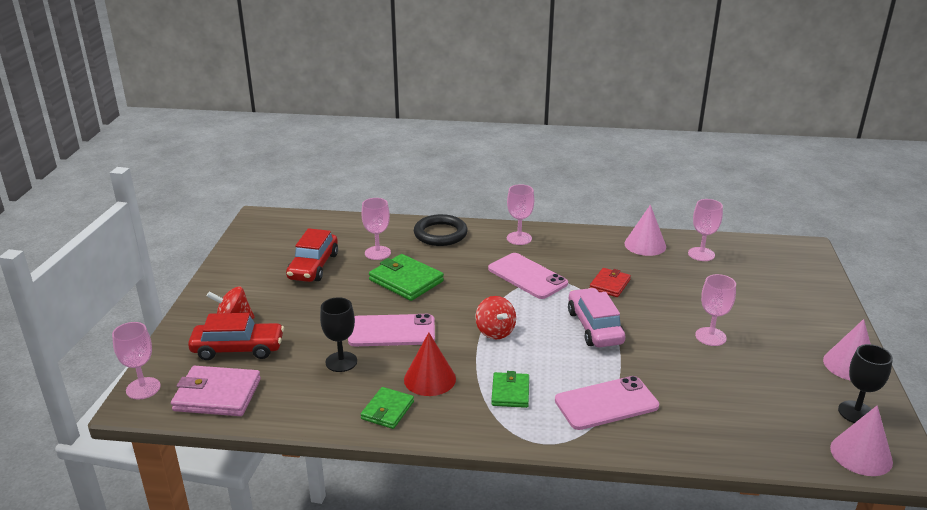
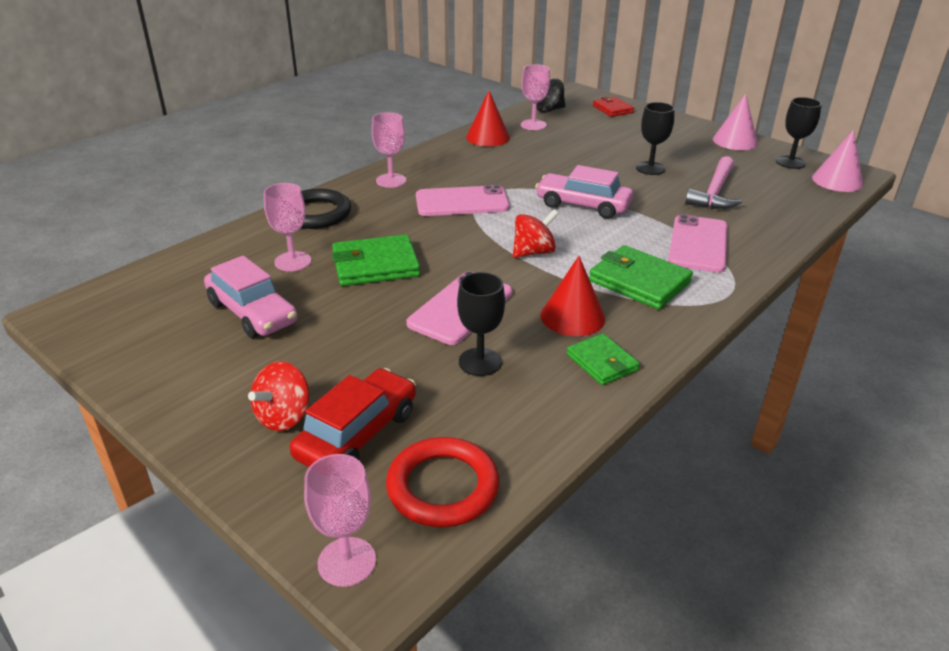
camera: 55 degrees left, 5 degrees up
(217, 395) = (443, 487): pink wallet -> red ring
(313, 266) = (252, 313): red car -> pink car
(495, 332) = (533, 252): red spinning top -> red spinning top turned 45 degrees counterclockwise
(510, 392) = (639, 282): green wallet -> green wallet, size x1.61
(609, 284) = (527, 174): red wallet -> red wallet (612, 109)
(645, 245) = (488, 137): pink cone -> red cone
(710, 336) = (650, 168): pink goblet -> black goblet
(716, 385) = (715, 192): none -> pink hammer
(742, 250) = (549, 110): none -> black spinning top

